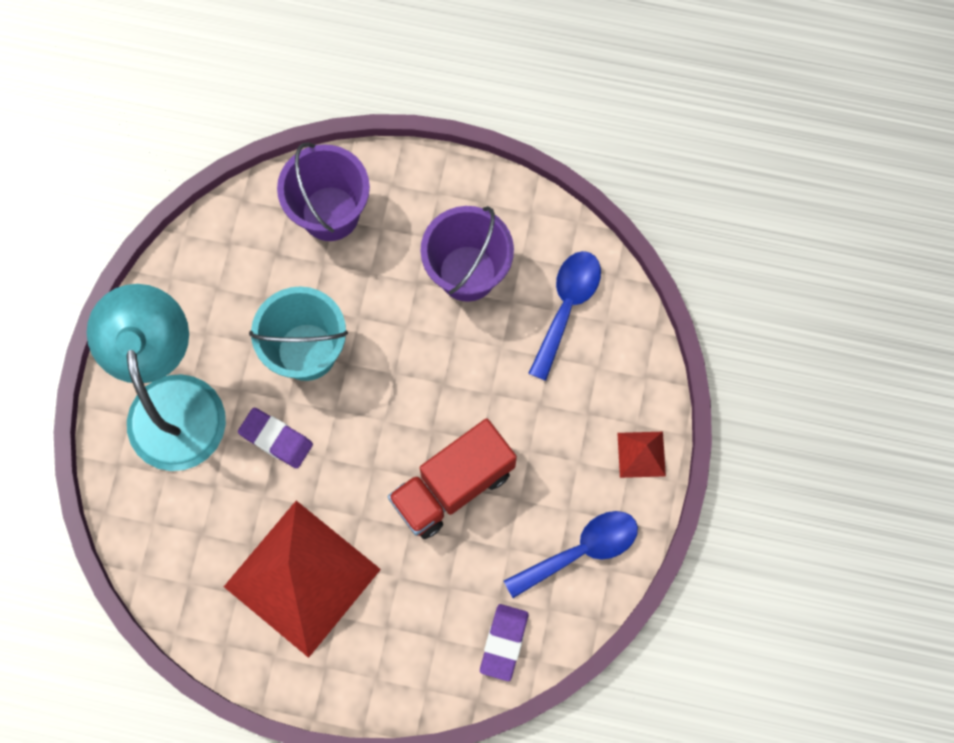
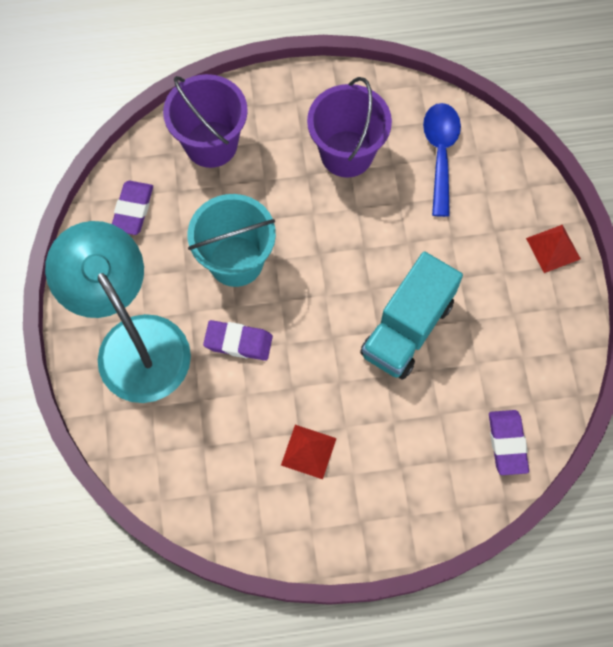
camera: 20 degrees left, 5 degrees down
(223, 259) = (133, 210): none -> purple eraser
(302, 577) = (308, 451): red pyramid -> red pyramid, size x0.42
(452, 486) = (407, 328): red truck -> turquoise truck
(580, 551) = (538, 344): blue spoon -> none

